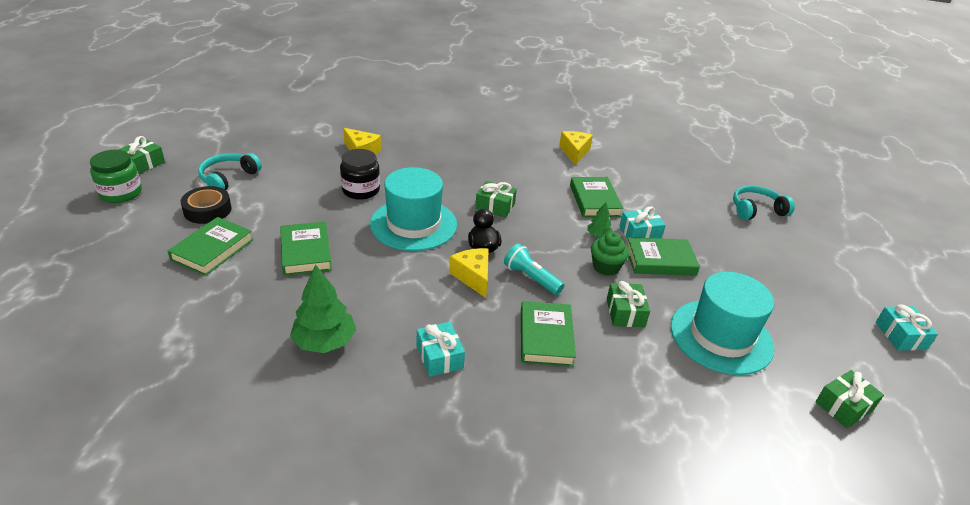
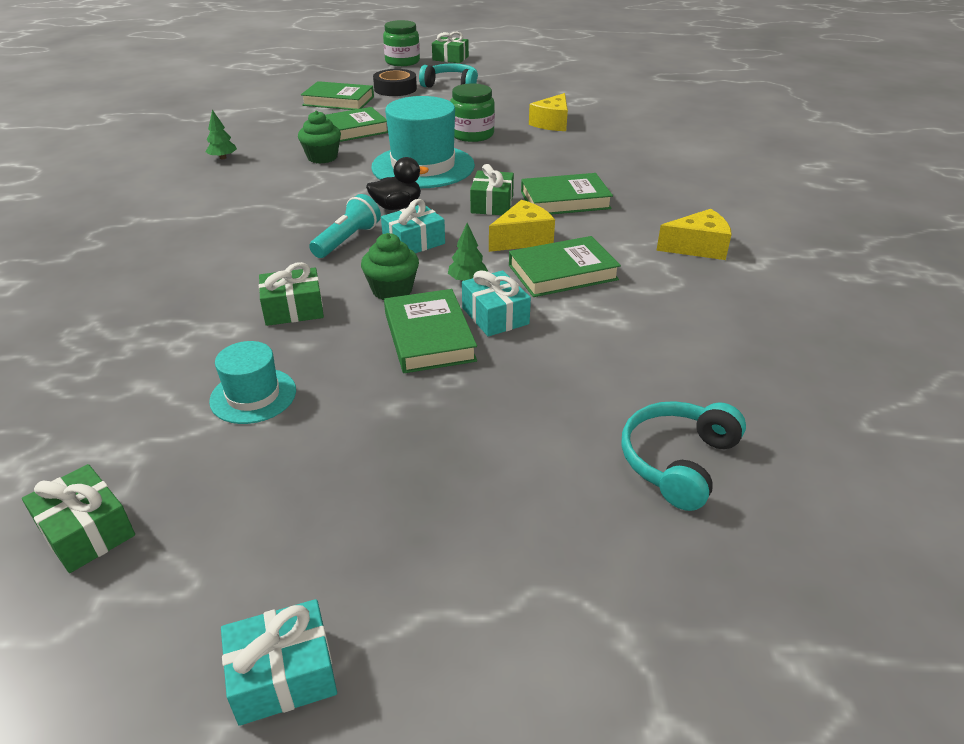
camera: 80 degrees right, 0 degrees up
(325, 342) = (223, 158): green tree -> green tree, size x0.52
(361, 190) = (472, 135): black jar -> green jar
(363, 275) = (322, 157): none -> green cupcake
(439, 357) = (204, 206): turquoise gift -> turquoise gift (414, 242)
(473, 277) = (338, 207): yellow cheese -> yellow cheese (522, 239)
(546, 337) = (238, 258): green book -> green book (565, 200)
(721, 336) = (253, 396): turquoise hat -> turquoise hat, size x0.52
(756, 210) = (677, 461): turquoise headphones -> turquoise headphones turned 120 degrees counterclockwise

